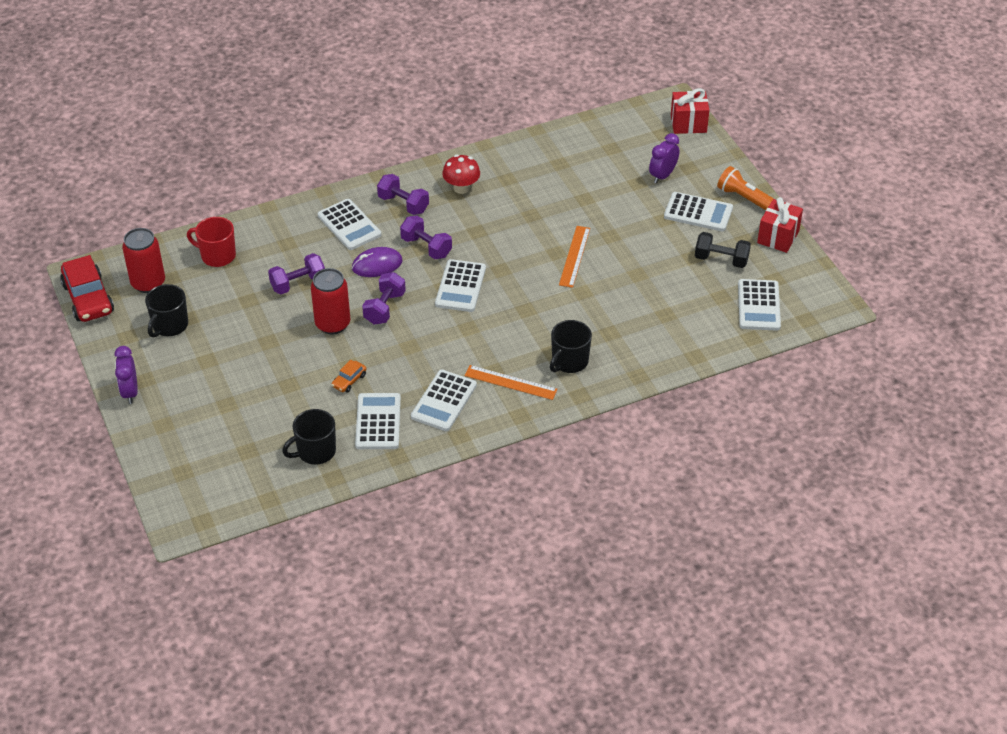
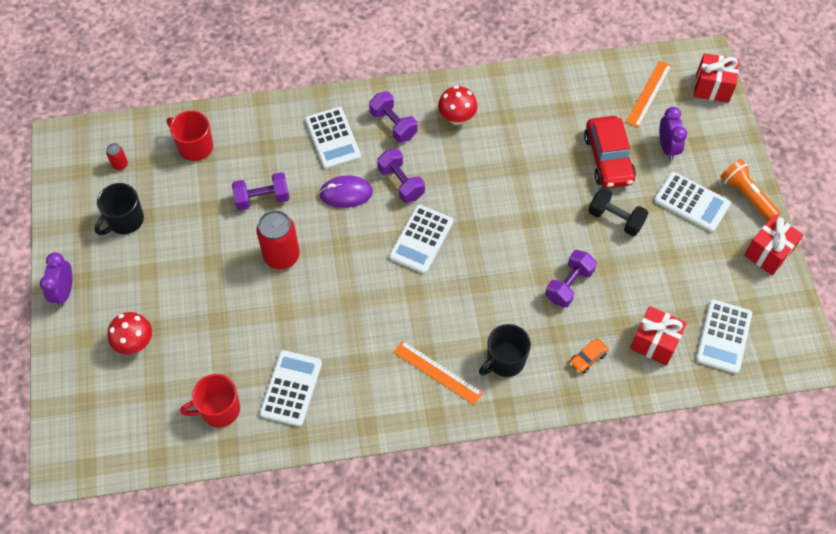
camera: 15 degrees right, 15 degrees up
(88, 298) = (59, 170): red car -> red car (608, 159)
(148, 283) = (120, 164): red can -> red can, size x0.46
(215, 417) = (135, 343): none -> red mushroom
(315, 451) = (219, 409): black mug -> red mug
(349, 380) = (277, 330): orange car -> orange car (587, 358)
(384, 308) = (338, 248): purple dumbbell -> purple dumbbell (569, 285)
(444, 401) = (363, 379): white calculator -> none
(575, 256) = (548, 228): orange ruler -> orange ruler (649, 94)
(662, 176) = (667, 147): purple clock -> purple clock turned 120 degrees clockwise
(699, 322) = (654, 343): none -> red gift
(721, 260) = (699, 268): black dumbbell -> black dumbbell (615, 219)

